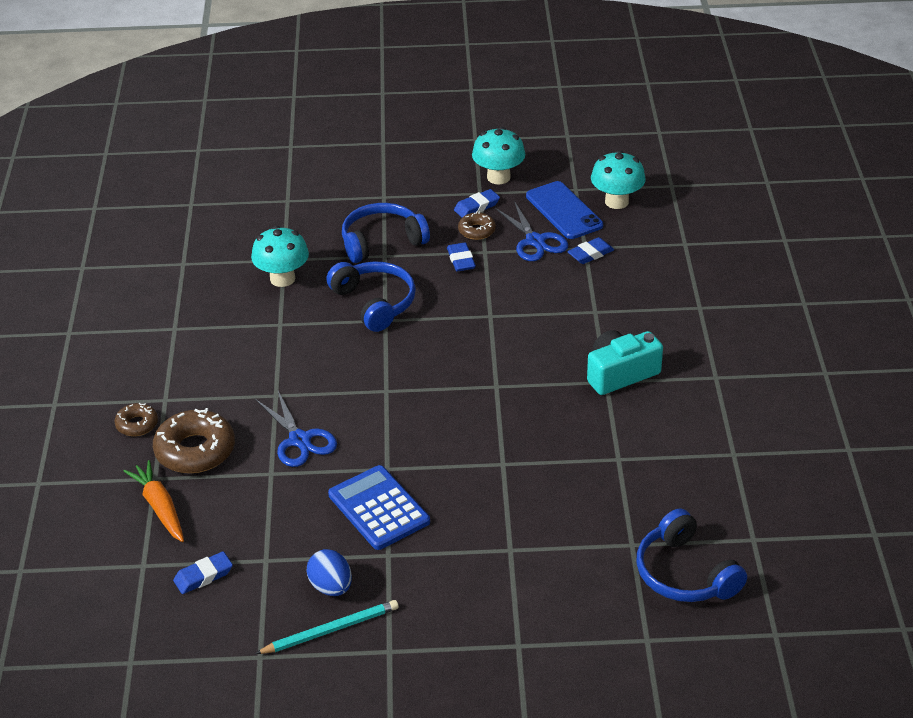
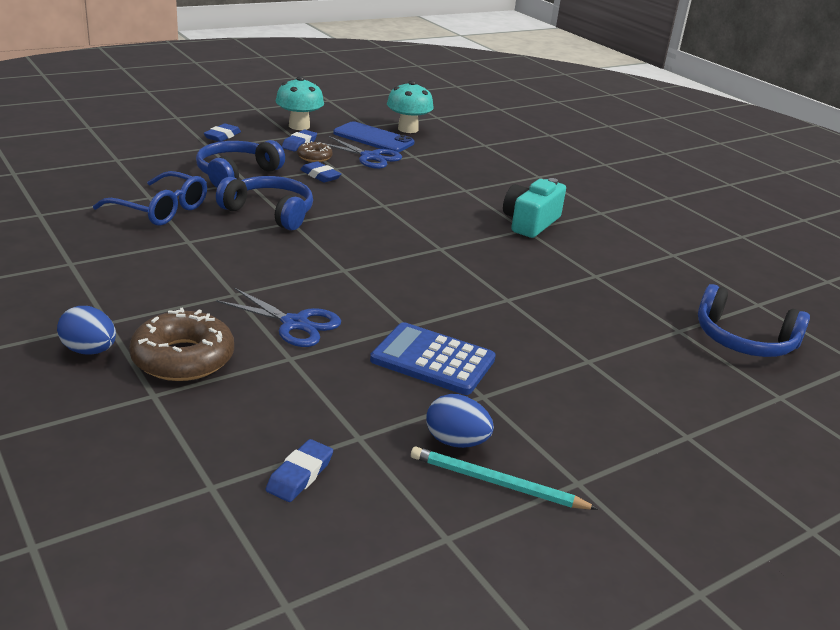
camera: 35 degrees left, 10 degrees down
(137, 424) = (89, 351): brown donut -> blue egg
(159, 507) = (183, 421): orange carrot -> none
(282, 279) = (161, 210): turquoise mushroom -> blue glasses
(330, 630) = (497, 483): turquoise pencil -> turquoise pencil turned 105 degrees counterclockwise
(590, 254) = (422, 158): blue eraser -> blue eraser (222, 136)

